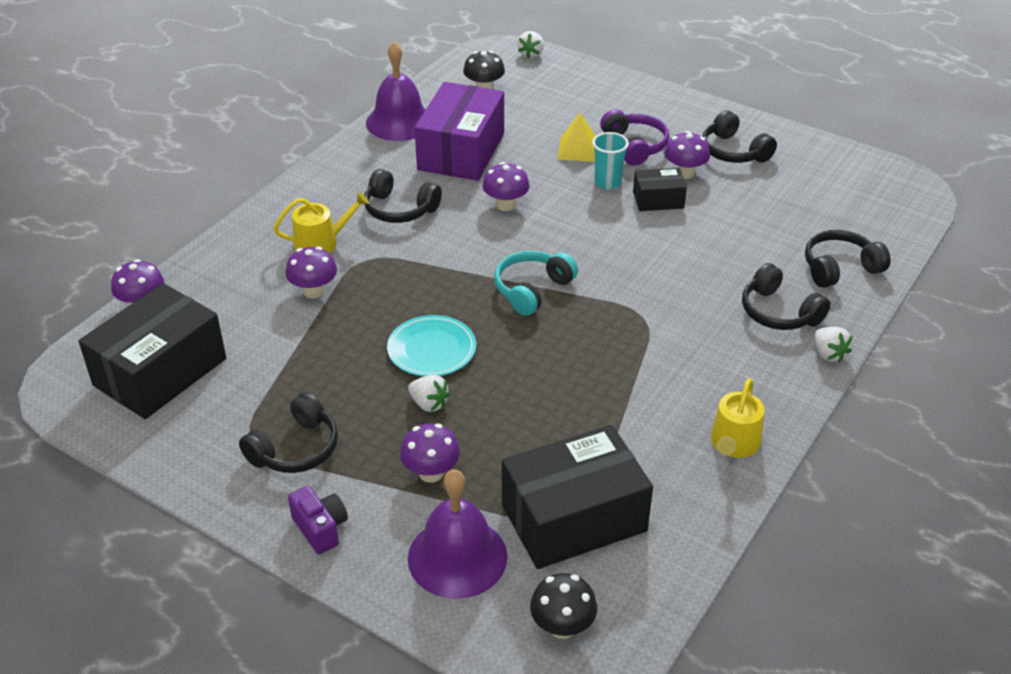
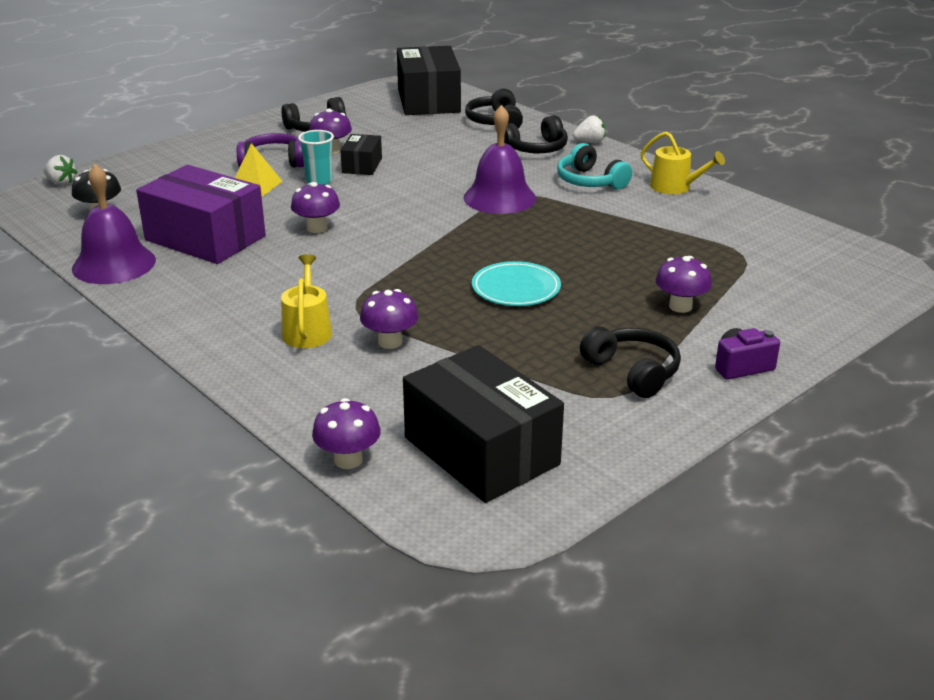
camera: 75 degrees left, 10 degrees down
(399, 209) = (280, 281): black headphones -> none
(429, 404) = (591, 298): white strawberry -> none
(457, 557) = (780, 306): purple bell -> purple bell (499, 197)
(532, 290) = (454, 233): turquoise headphones -> turquoise headphones (590, 181)
(562, 626) = (853, 273): black mushroom -> none
(574, 518) = (742, 254): black box -> black box (428, 100)

